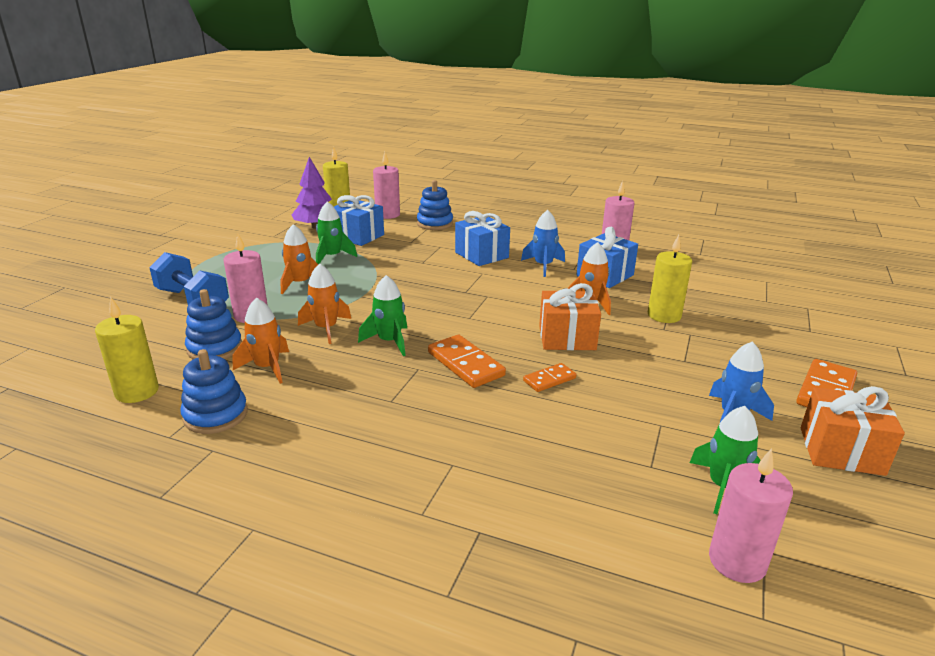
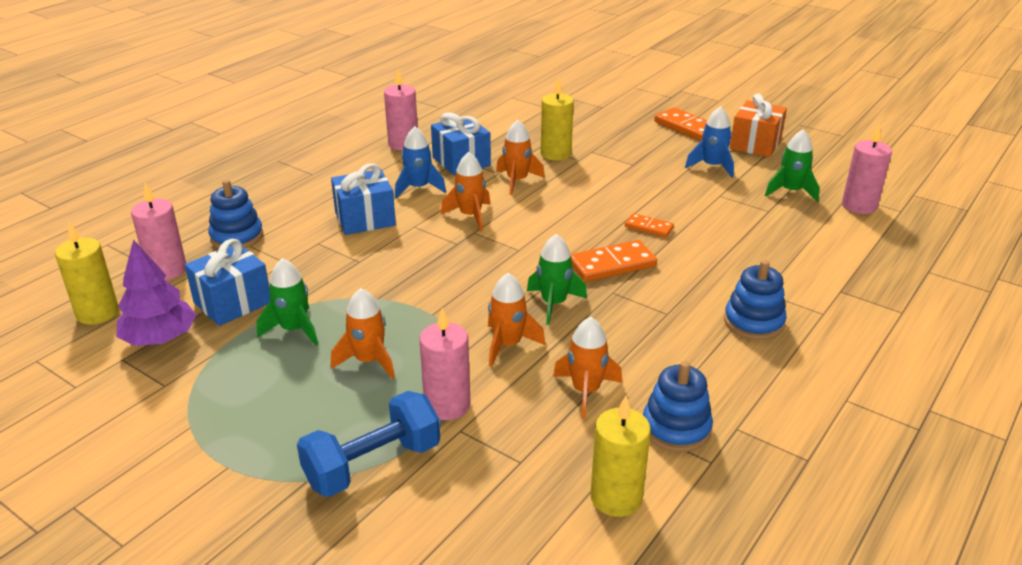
camera: 75 degrees left, 5 degrees up
(215, 348) = (527, 435): blue stacking toy -> blue stacking toy (753, 322)
(512, 291) = (470, 216): none -> orange rocket
(549, 379) = (649, 227): orange domino -> orange domino turned 45 degrees counterclockwise
(567, 338) = (580, 205): orange gift -> none

